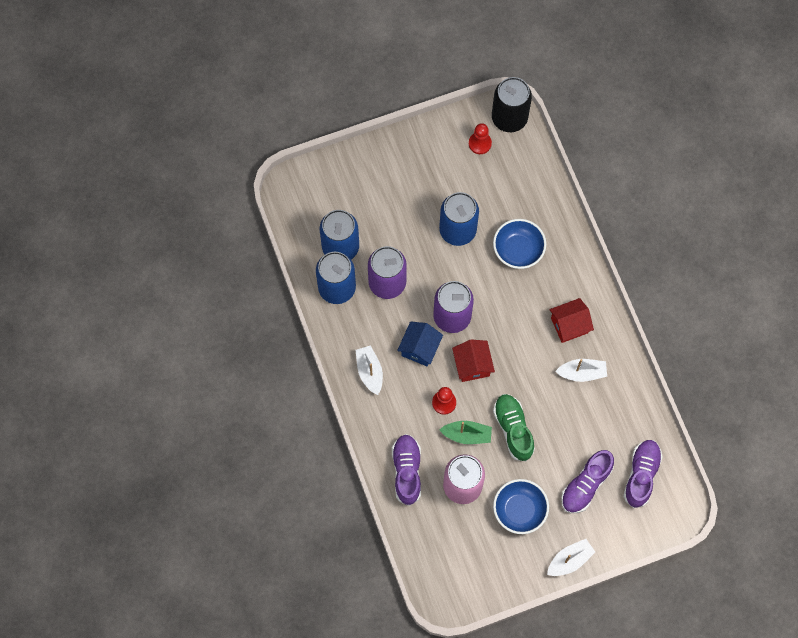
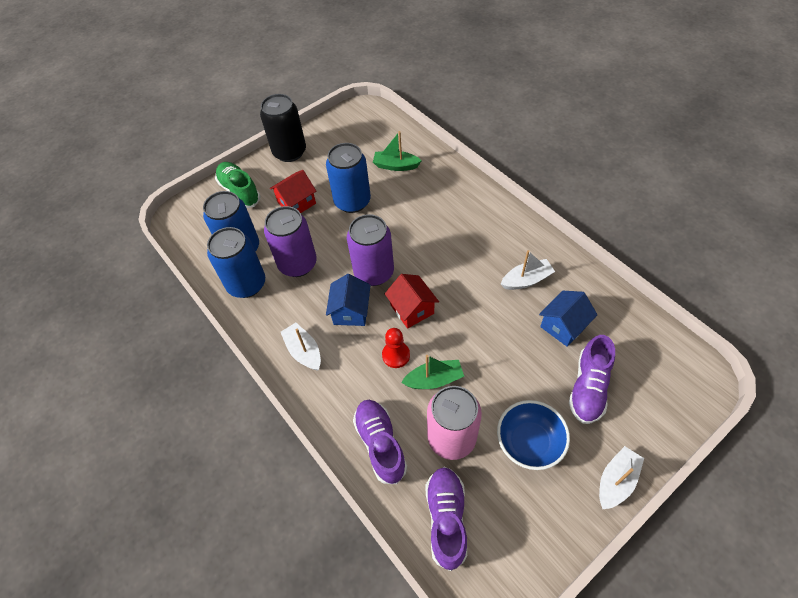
camera: 15 degrees left, 15 degrees down
(480, 143) = (348, 135): red pawn -> none
(509, 118) = (367, 112): black can -> black can (289, 152)
(513, 429) = (482, 357): green shoe -> green shoe (239, 191)
(514, 201) = (396, 166): none -> green boat
(518, 250) = (416, 200): blue bowl -> none
(569, 325) = (493, 244): red house -> red house (296, 203)
(592, 426) = (563, 326): none -> blue house
(641, 475) = (641, 356): purple shoe -> purple shoe (446, 519)

